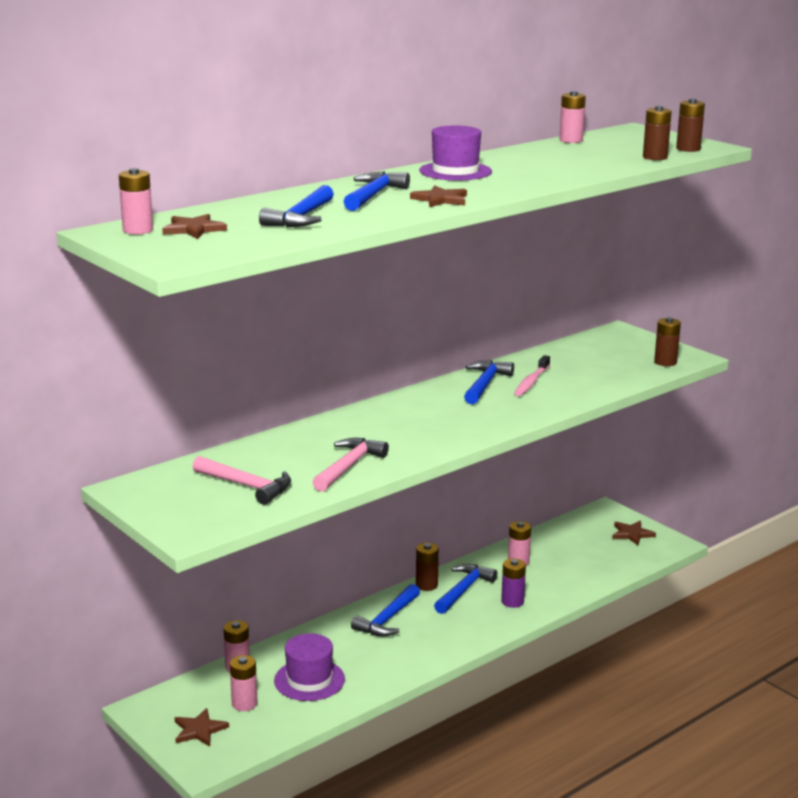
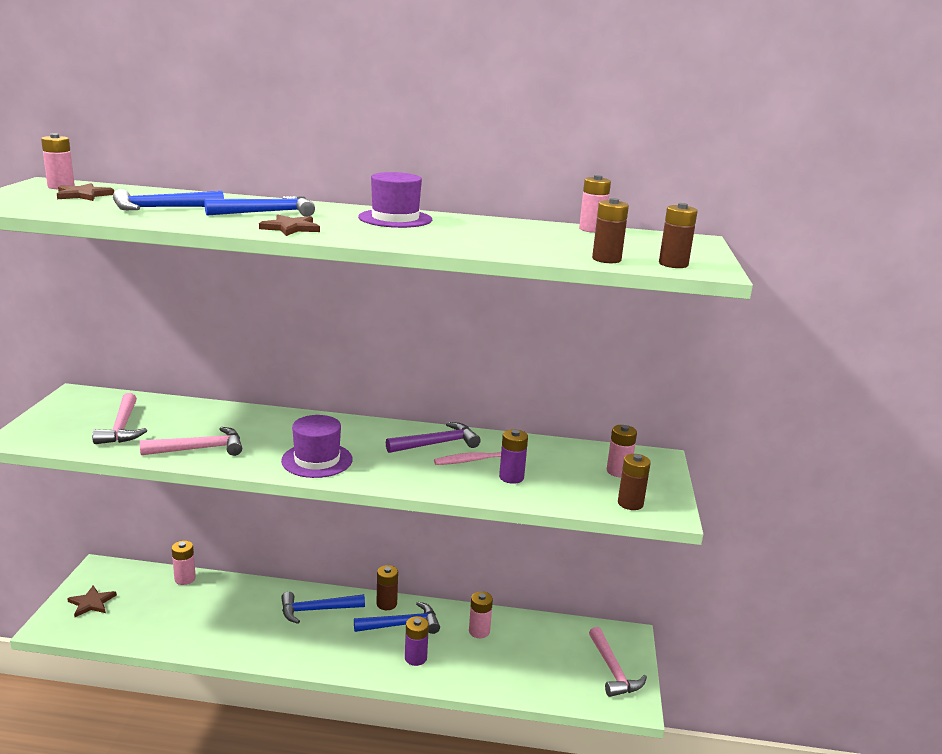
camera: 45 degrees right, 0 degrees up
(244, 704) = (140, 604): pink battery -> pink battery (618, 471)
(309, 680) = (197, 616): purple hat -> purple hat (317, 460)
(485, 384) = (437, 444): blue hammer -> purple hammer
(576, 381) = (511, 477): none -> purple battery
(632, 534) = (613, 671): brown star -> pink hammer

